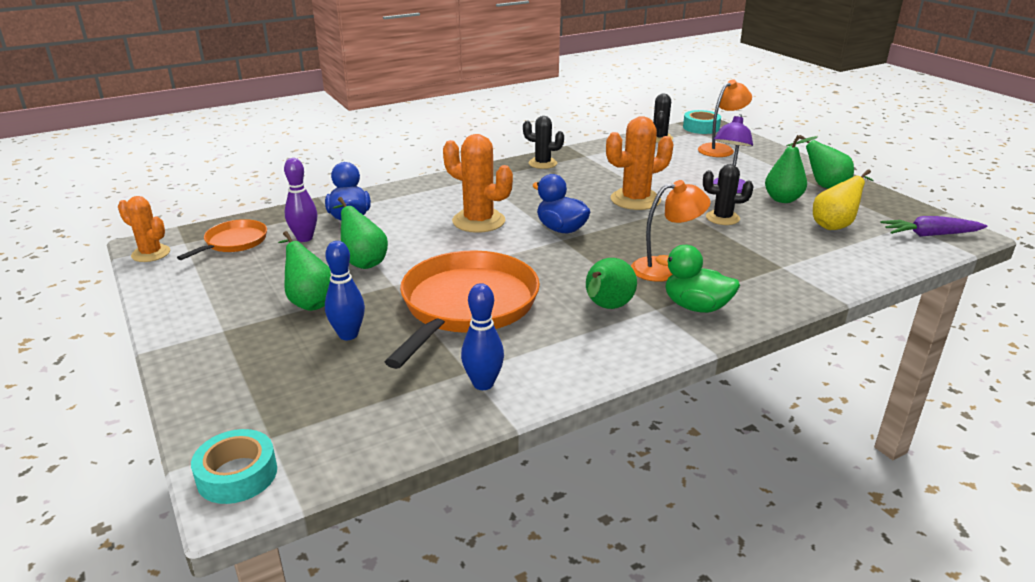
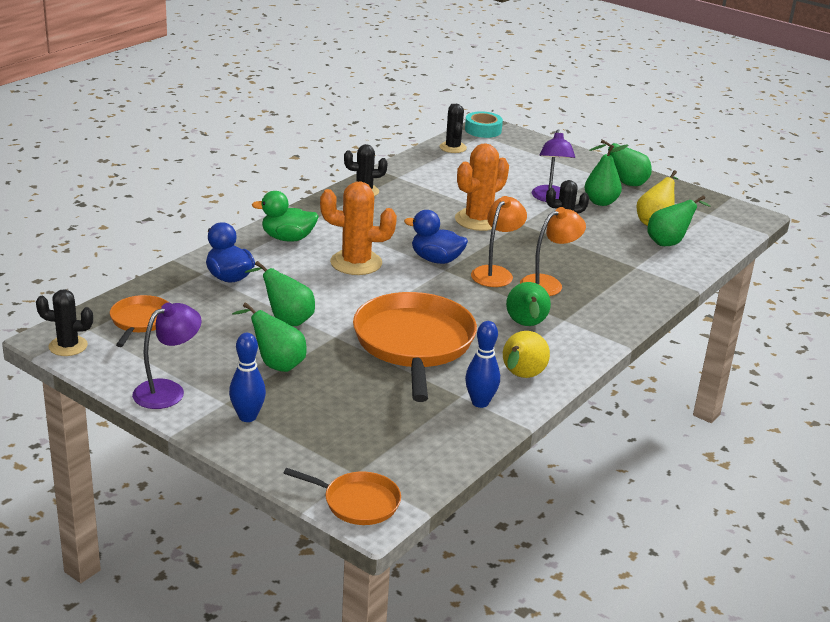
camera: 25 degrees left, 0 degrees up
(151, 253) = (68, 346): orange cactus -> black cactus
(186, 308) = (168, 390): none -> purple lamp
(237, 475) = (358, 502): turquoise tape -> orange pan
(304, 238) = (207, 306): purple bowling pin -> none
(348, 335) = (338, 386): blue bowling pin -> blue bowling pin (247, 417)
(555, 363) = (521, 377): none -> yellow pear
(696, 307) = (593, 312): green duck -> green duck (287, 238)
(720, 149) = (516, 154): orange lamp -> orange lamp (496, 273)
(840, 247) = (669, 242): none -> green pear
(930, 235) = (728, 220): purple carrot -> none

